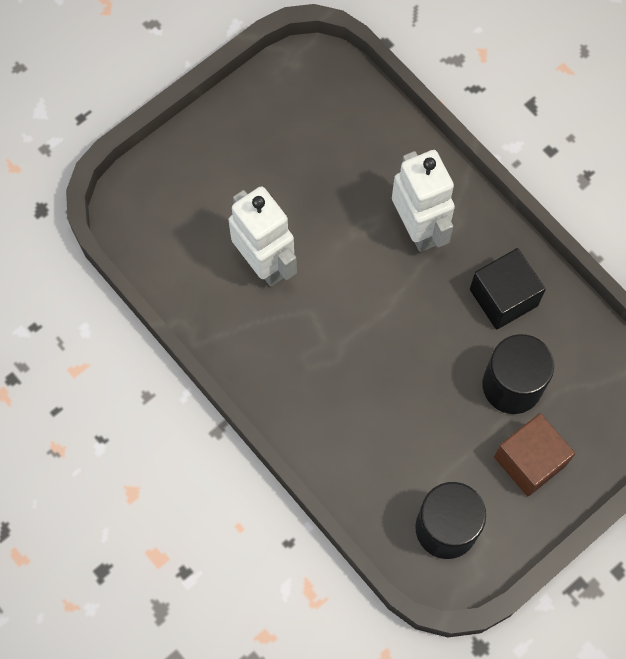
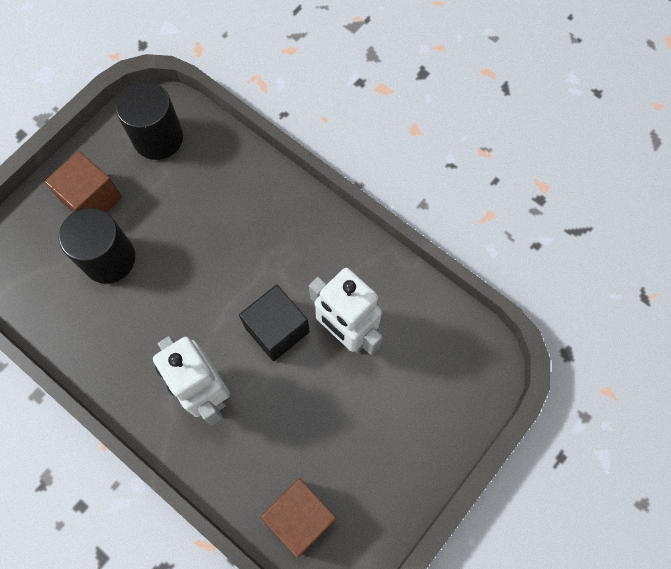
camera: 170 degrees right, 0 degrees up
(341, 103) = (300, 517): none -> brown cube
(503, 297) = (120, 337): black cube -> black cube (277, 329)

